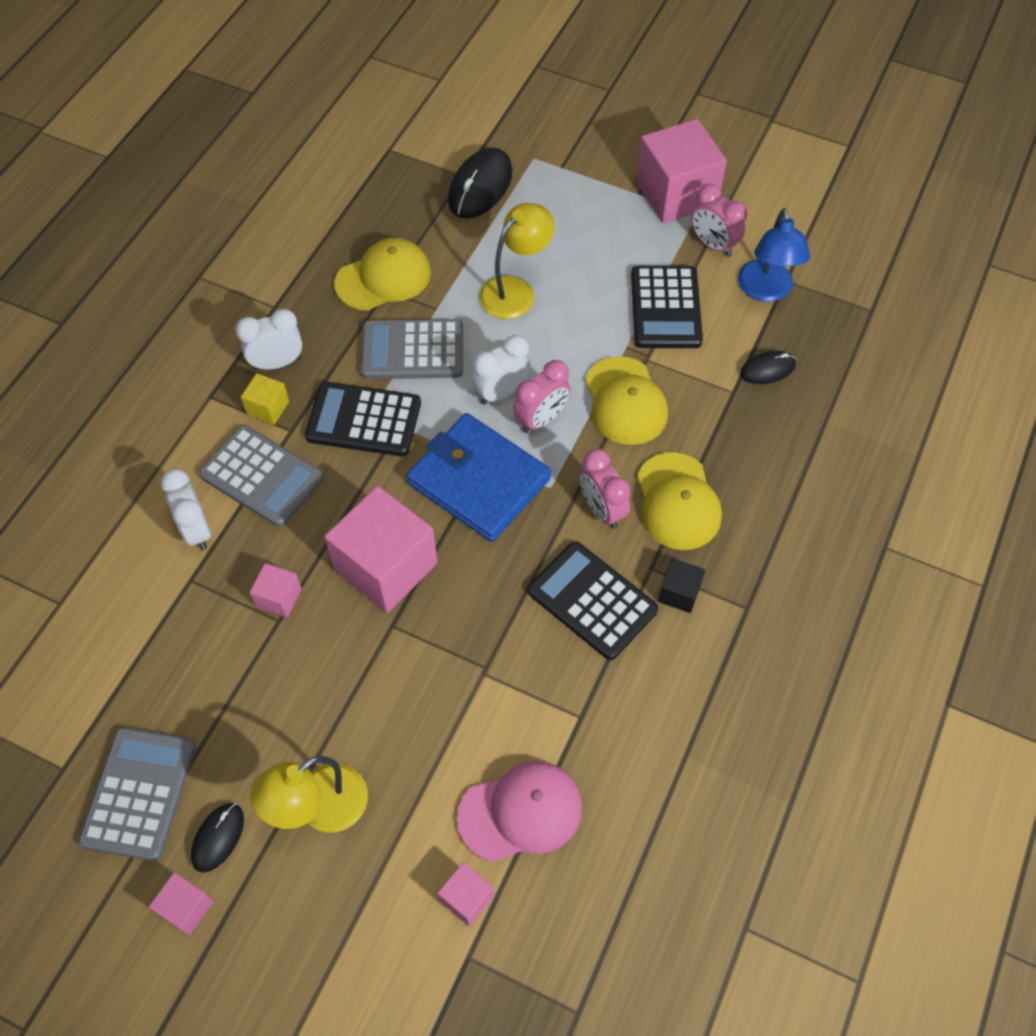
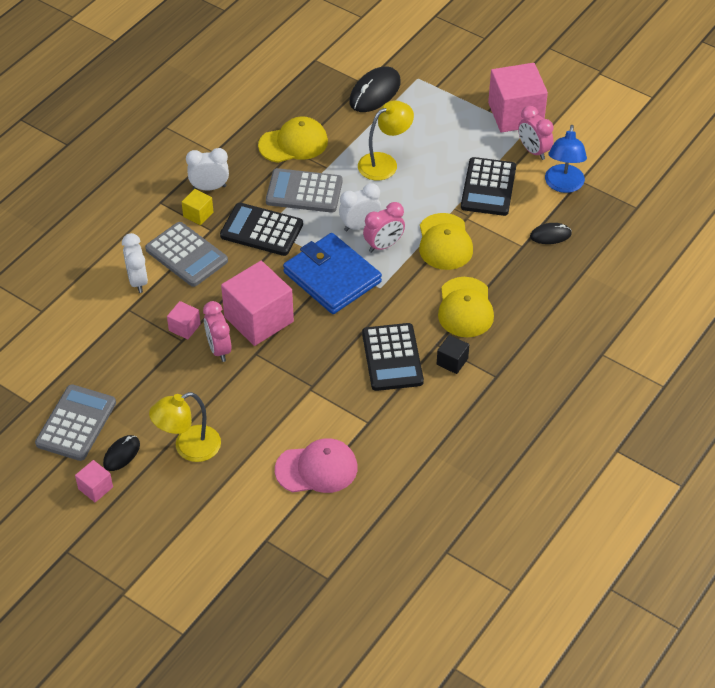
camera: 10 degrees right, 10 degrees down
(467, 898) = (272, 509): pink cube -> none
(592, 600) = (392, 358): black calculator -> black calculator turned 150 degrees counterclockwise
(601, 509) = (412, 305): pink clock -> pink clock (219, 349)

